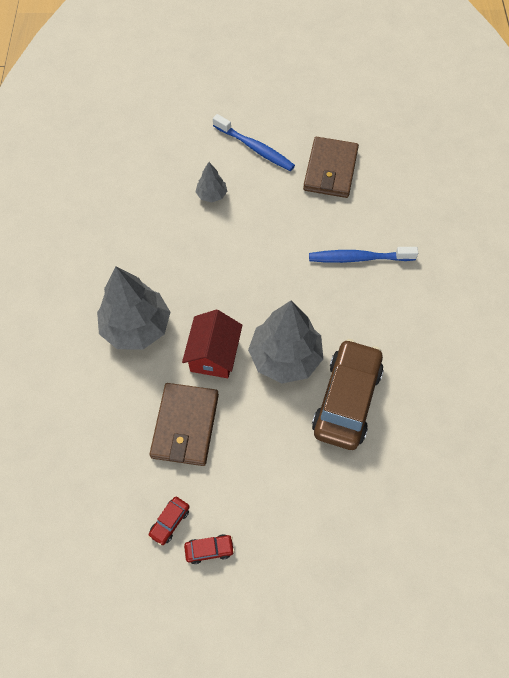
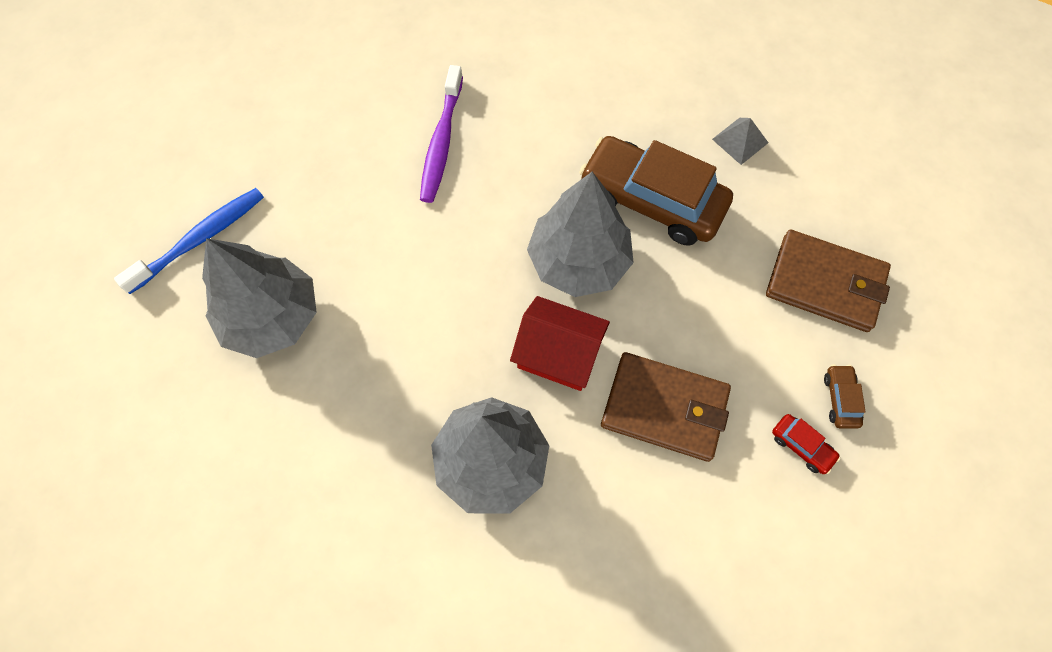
camera: 80 degrees left, 5 degrees up
(209, 549) = (840, 399): red car -> brown car
(211, 195) = (272, 317): grey tree -> grey tree, size x2.05
(330, 170) = (279, 145): brown wallet -> brown wallet (825, 283)
(359, 258) = (441, 142): blue toothbrush -> purple toothbrush
(418, 460) = (740, 141): none -> grey pyramid

